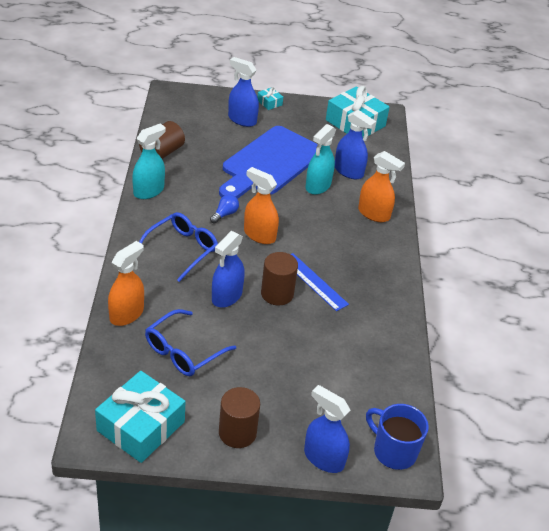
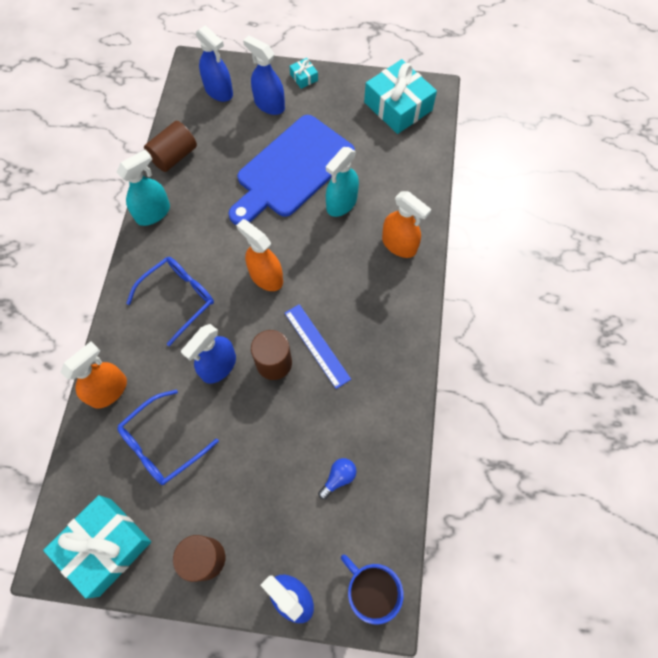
camera: 10 degrees right, 25 degrees up
(225, 214) = (232, 246): blue light bulb -> blue light bulb (338, 478)
(348, 171) = (379, 181): blue spray bottle -> blue spray bottle (219, 91)

